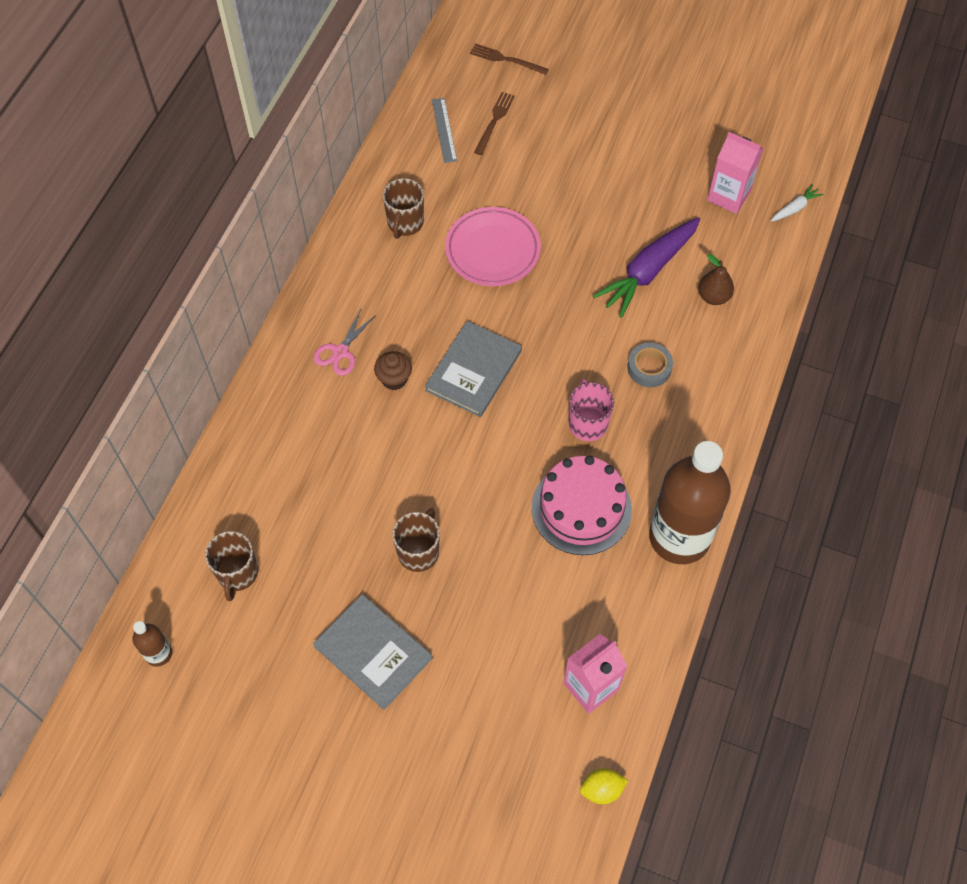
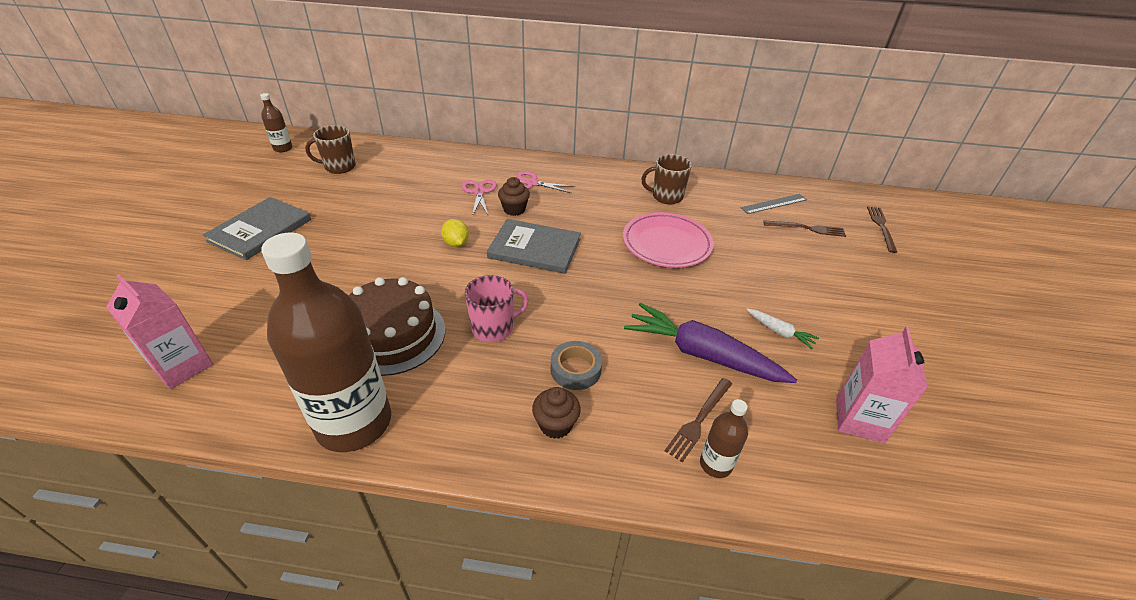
camera: 75 degrees right, 20 degrees down
(346, 411) = (479, 192): none -> pink scissors
(419, 552) = (350, 241): brown mug -> none
(581, 508) = (392, 335): pink cake -> brown cake
(602, 790) = (57, 389): yellow lemon -> yellow lemon (456, 243)
(703, 393) = (555, 425): none -> brown cupcake
(713, 296) = (699, 420): brown pear -> brown fork
(752, 300) = (715, 464): none -> brown bottle
(795, 208) = (898, 503): white carrot -> white carrot (779, 332)

